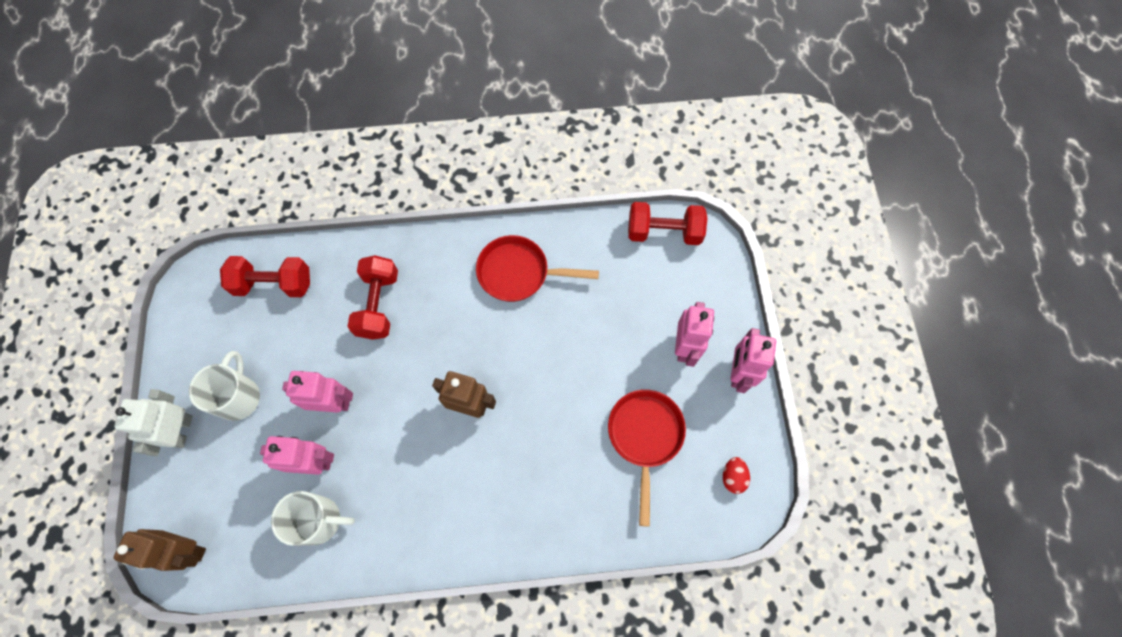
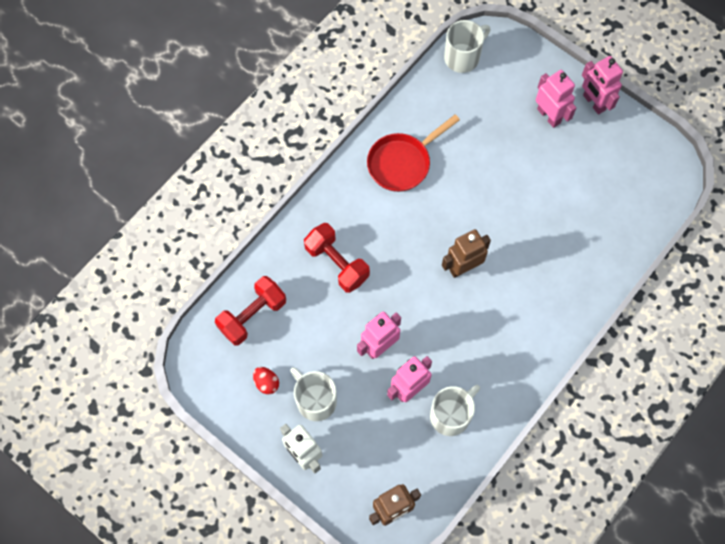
camera: 45 degrees left, 0 degrees up
(645, 437) = (581, 188): red pan -> none
(664, 232) = (463, 57): red dumbbell -> white mug
(733, 477) = (651, 164): red egg -> red egg (266, 383)

